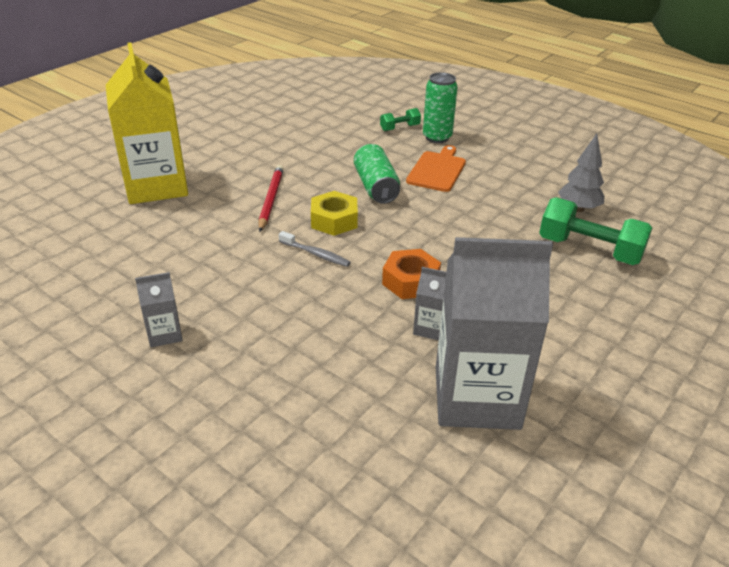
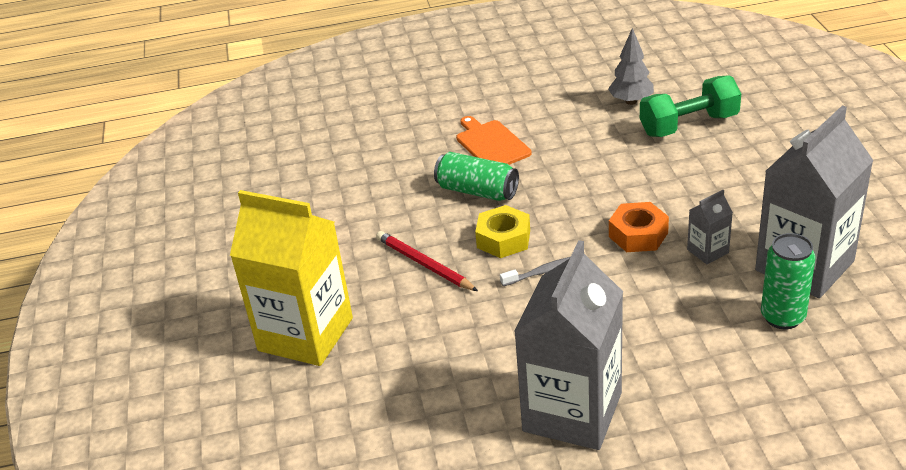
camera: 45 degrees left, 0 degrees up
(165, 334) = (572, 412): grey carton -> grey carton, size x2.36
(400, 128) = (392, 131): green dumbbell -> none
(437, 137) = (436, 118): green can -> green can (782, 317)

